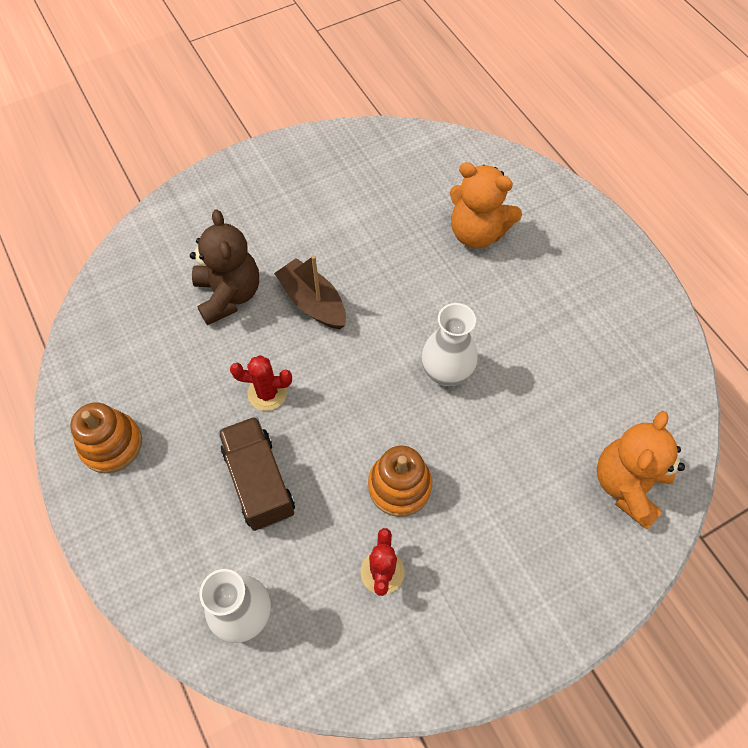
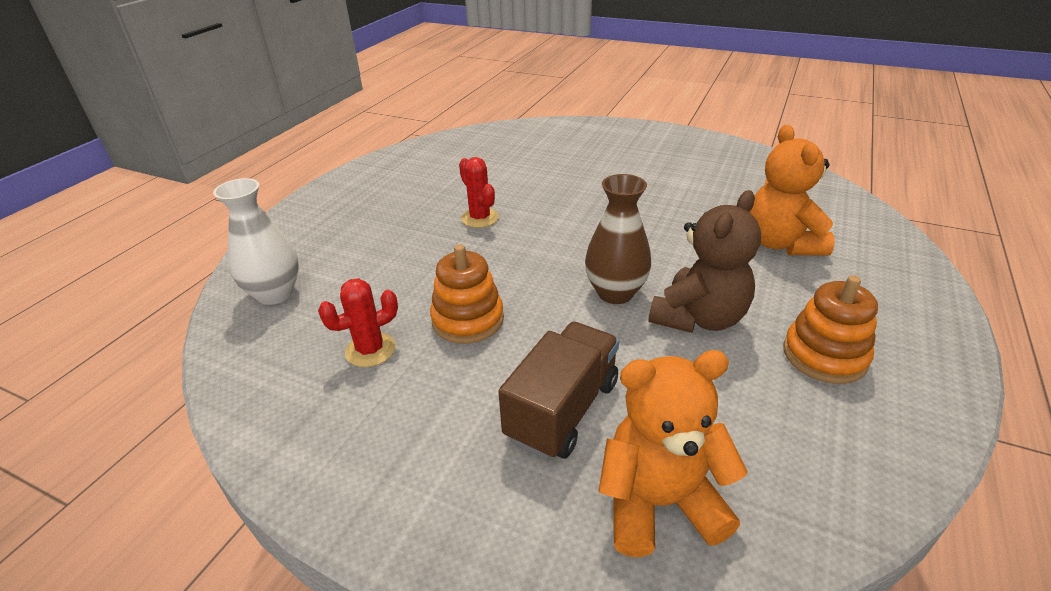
camera: 55 degrees right, 25 degrees down
(111, 444) = (371, 182): orange stacking toy -> orange stacking toy (824, 355)
(229, 295) = (540, 169): brown teddy bear -> brown teddy bear (699, 318)
(259, 481) = (399, 248): brown truck -> brown truck (562, 410)
(313, 302) = (584, 201): brown boat -> none
(446, 372) = (615, 293): white vase -> brown vase

